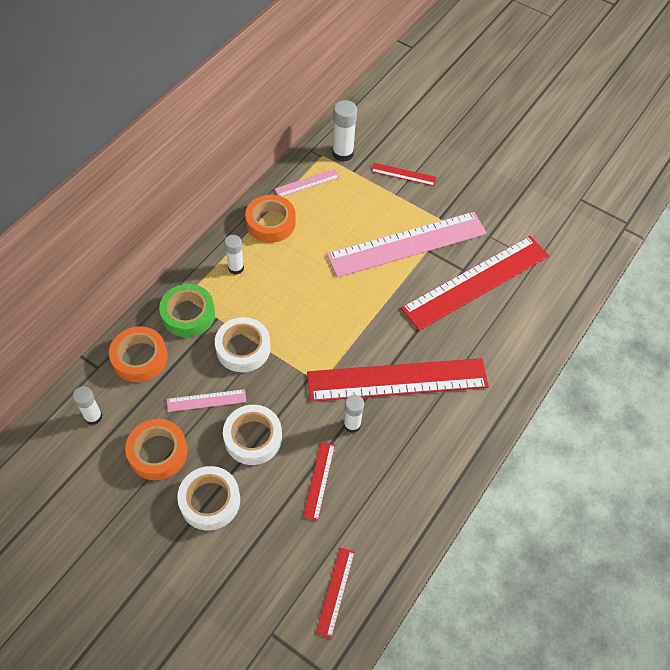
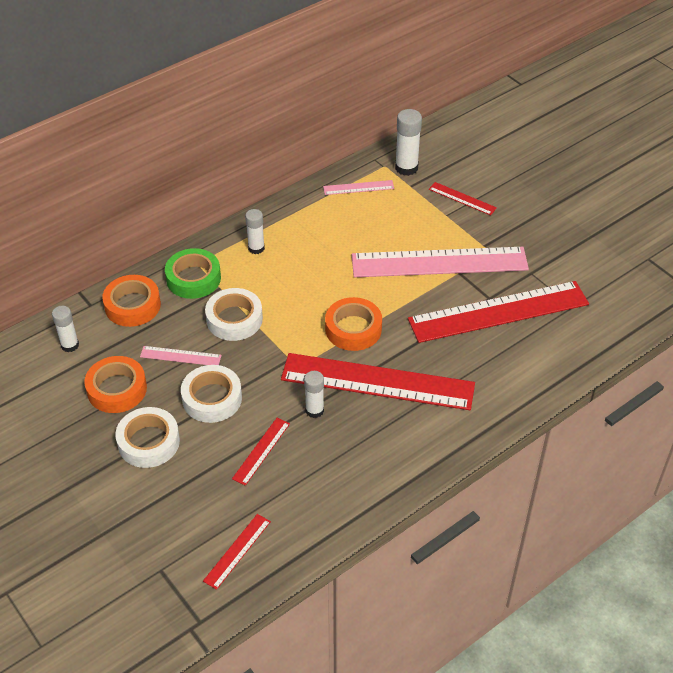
camera: 20 degrees right, 10 degrees down
(270, 223) = (307, 215): orange tape -> orange tape (353, 329)

